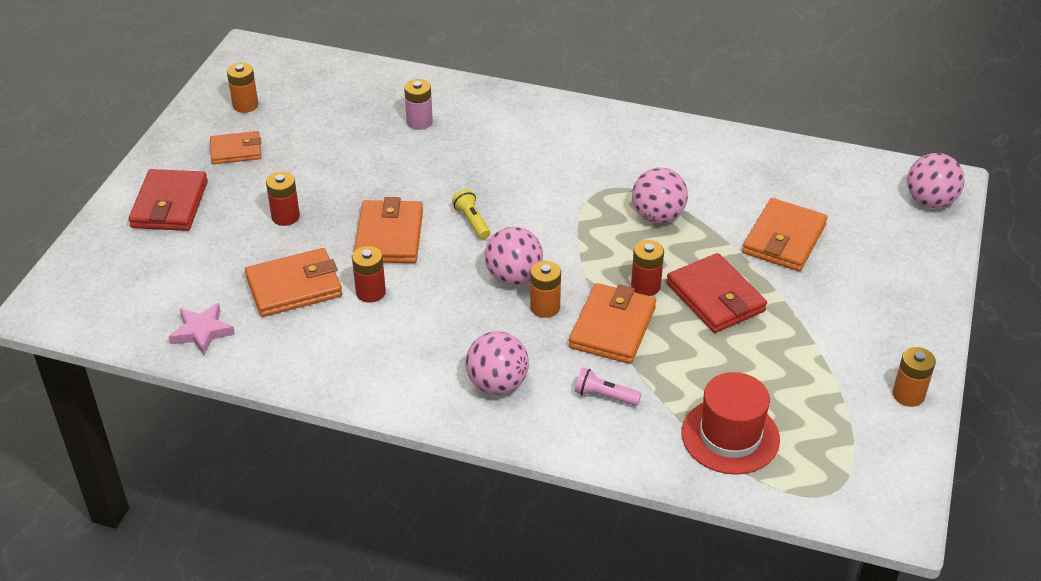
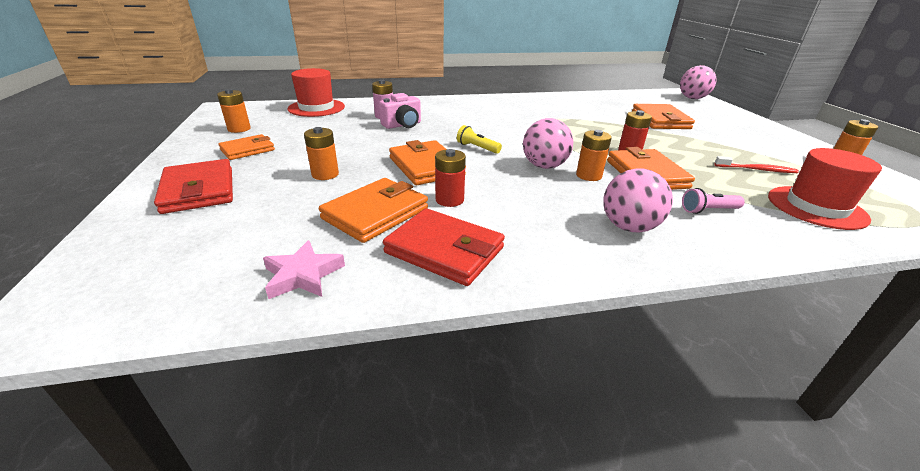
camera: 30 degrees left, 10 degrees down
(285, 217) = (325, 174): red battery -> orange battery
(352, 78) = (316, 108): none -> red hat
(426, 149) = (403, 125): none -> pink camera
(657, 216) = (584, 125): pink ball -> none
(715, 297) = (673, 147): red wallet -> red wallet (444, 250)
(760, 367) = (756, 169): none -> red toothbrush

